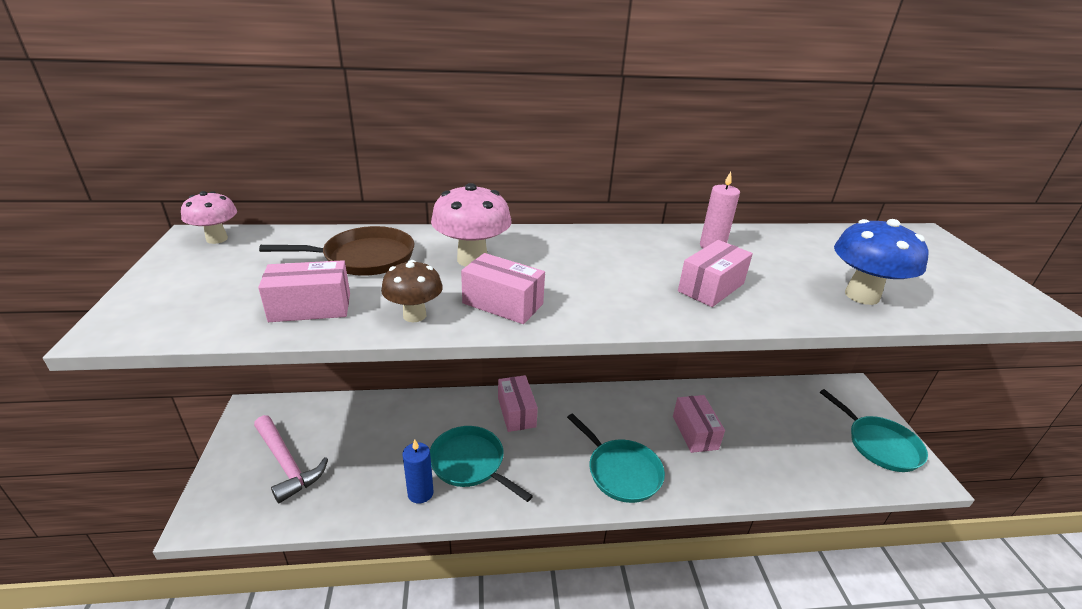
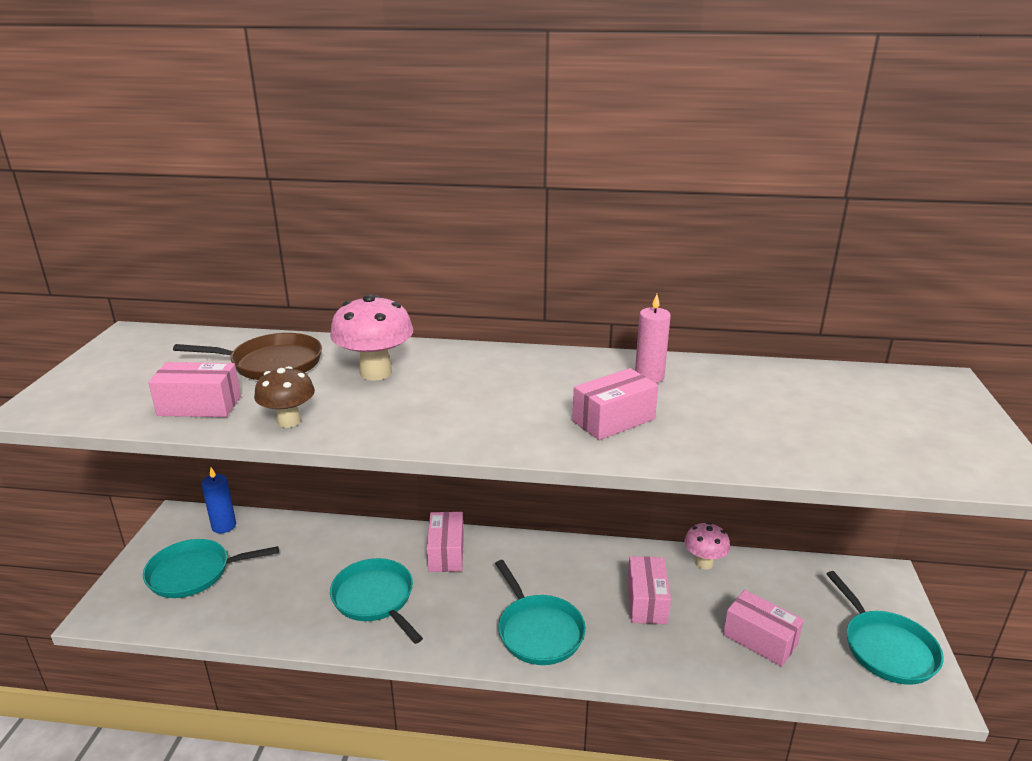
camera: 15 degrees right, 5 degrees down
(217, 239) = (148, 337): pink mushroom -> pink mushroom (704, 563)
(286, 464) = (193, 573): pink hammer -> turquoise pan
(420, 493) = (313, 620): blue candle -> blue candle (224, 526)
(502, 303) = (379, 418): pink box -> pink box (760, 639)
(861, 296) = (789, 443): blue mushroom -> none

